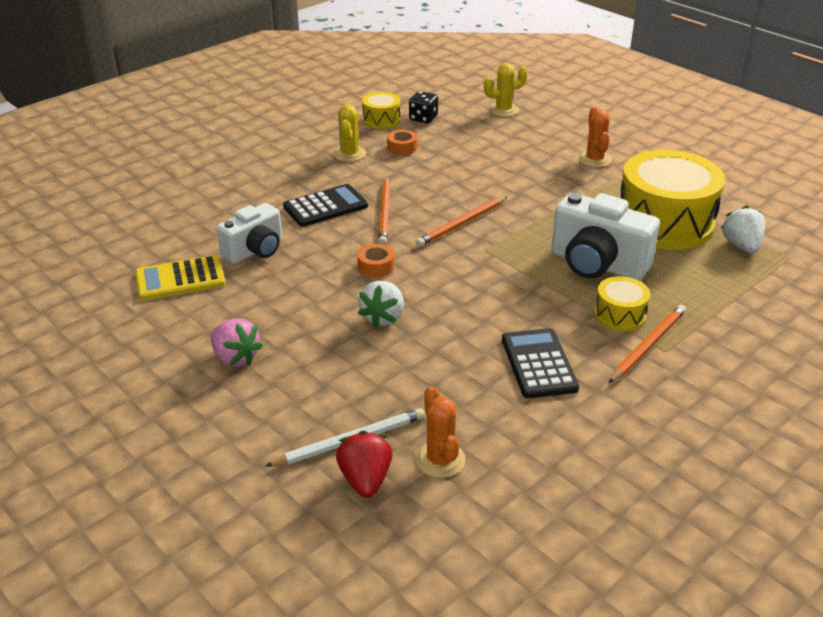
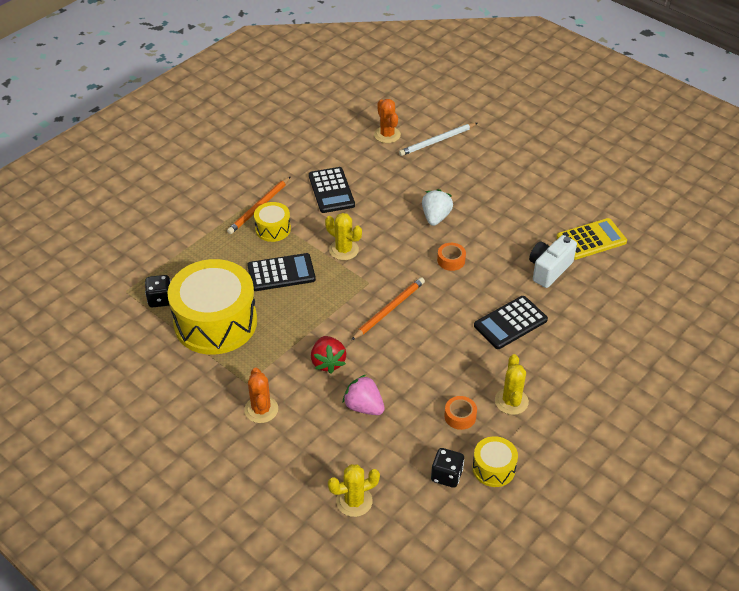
camera: 175 degrees right, 10 degrees up
(235, 358) = (522, 183): pink strawberry -> pink strawberry (364, 407)
(365, 479) = (424, 124): red strawberry -> red strawberry (328, 362)
(385, 212) = (457, 319): orange pencil -> none
(517, 285) = (344, 250): none -> yellow cactus
(597, 264) = (281, 273): white camera -> black calculator
(741, 246) = (160, 299): white strawberry -> black dice

